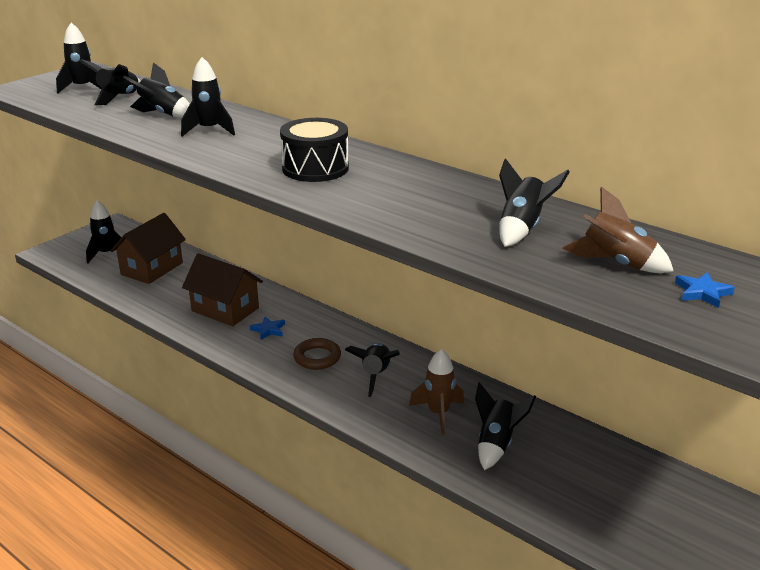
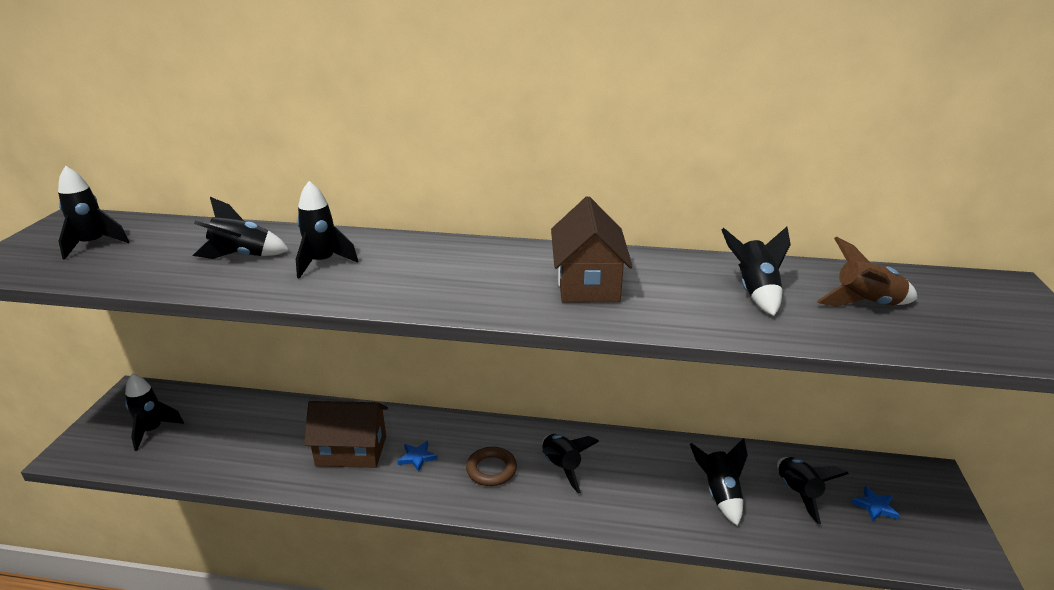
camera: 30 degrees left, 0 degrees up
(119, 98) = (159, 247): black rocket -> black rocket (797, 493)
(152, 269) = (225, 431): brown house -> brown house (587, 283)
(315, 168) = (493, 279): black drum -> none
(438, 413) = (648, 484): brown rocket -> none
(702, 292) = (956, 311): blue star -> blue star (875, 506)

